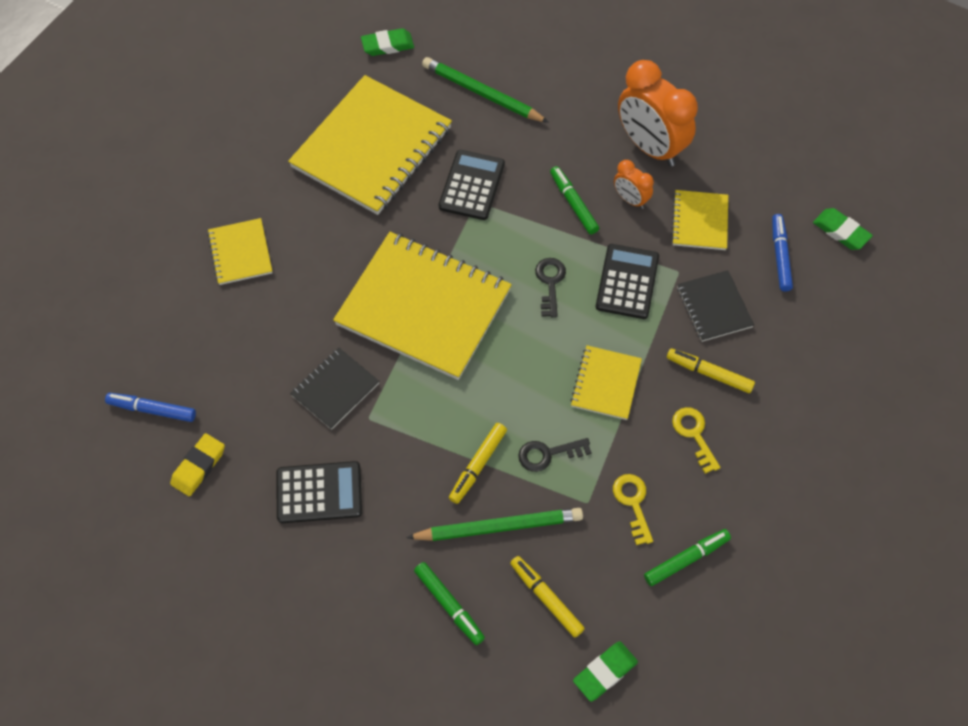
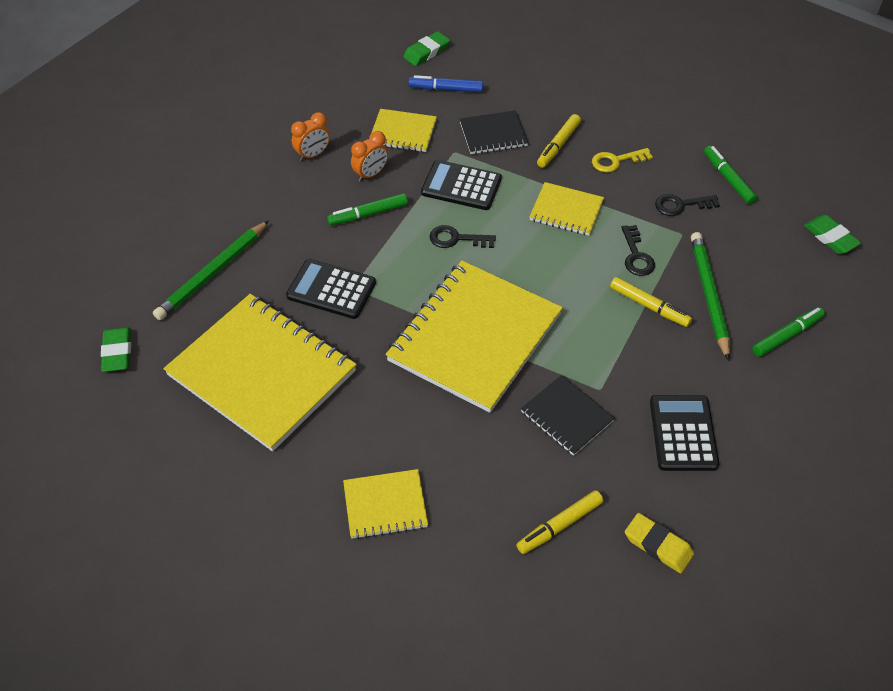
camera: 85 degrees left, 10 degrees down
(152, 410) = (588, 596): blue marker -> none
(546, 598) = (772, 268): yellow marker -> yellow marker (559, 526)
(633, 503) = (681, 205): yellow key -> black key
(650, 147) = (313, 155): orange clock -> orange clock, size x0.49

